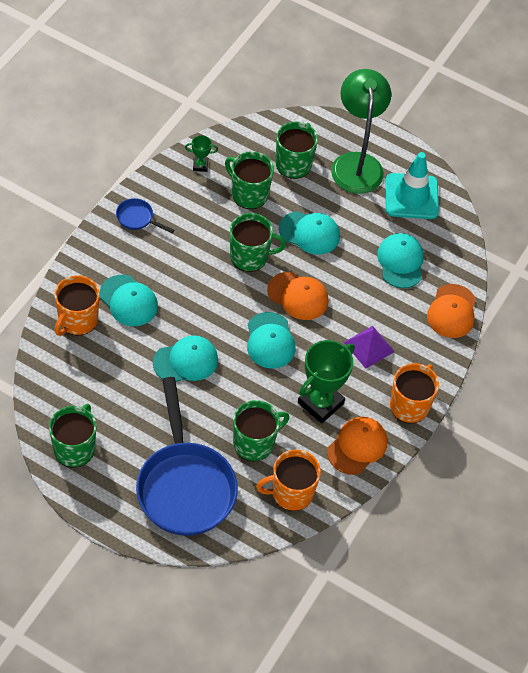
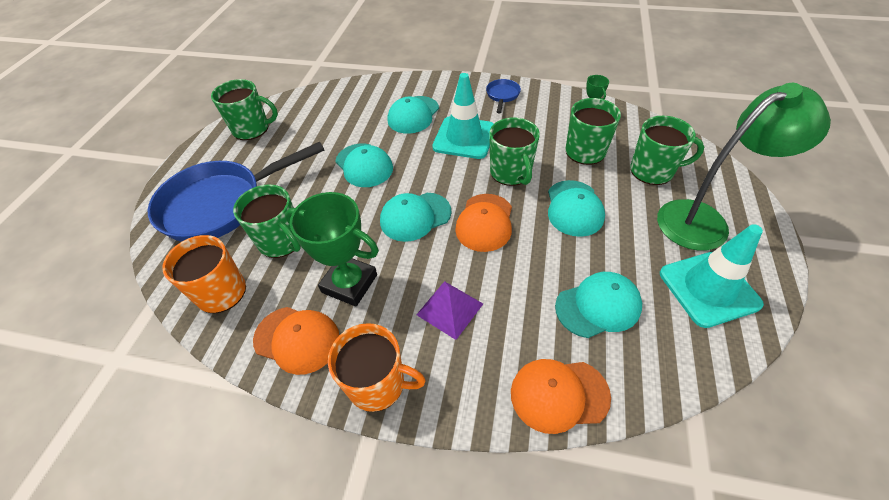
camera: 80 degrees right, 5 degrees down
(77, 320) = (379, 95): orange mug -> none
(186, 272) = (464, 138): none -> turquoise traffic cone

